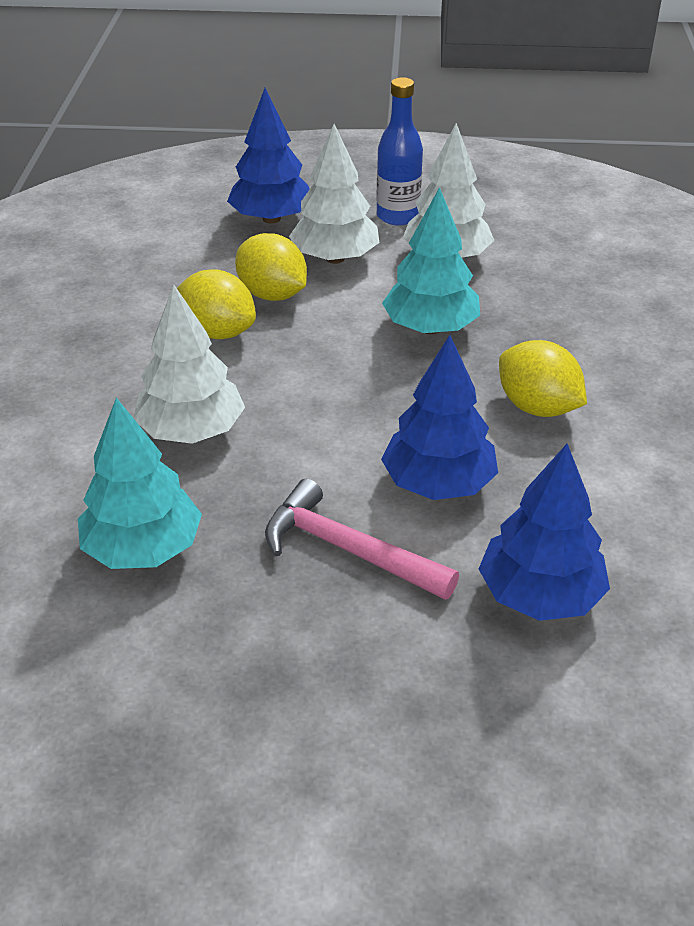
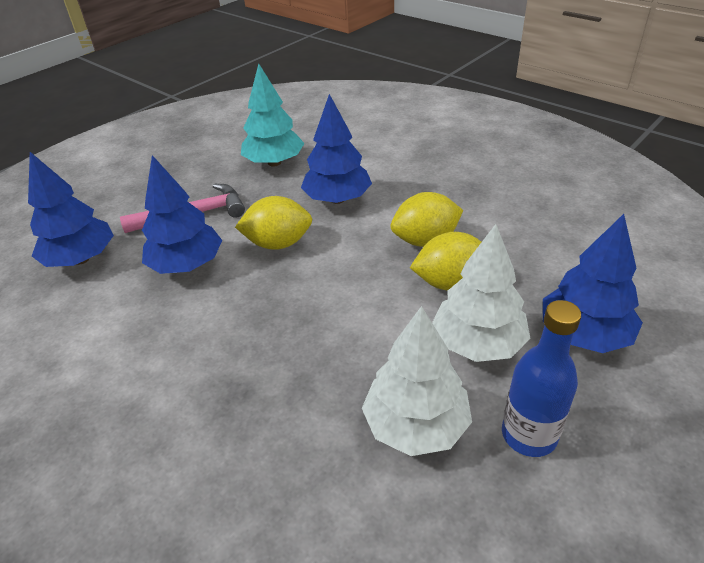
camera: 130 degrees right, 0 degrees up
(192, 431) = (337, 199): white tree -> blue tree
(430, 328) = (324, 347): turquoise tree -> none
(537, 407) = (180, 349): yellow lemon -> yellow lemon (278, 243)

